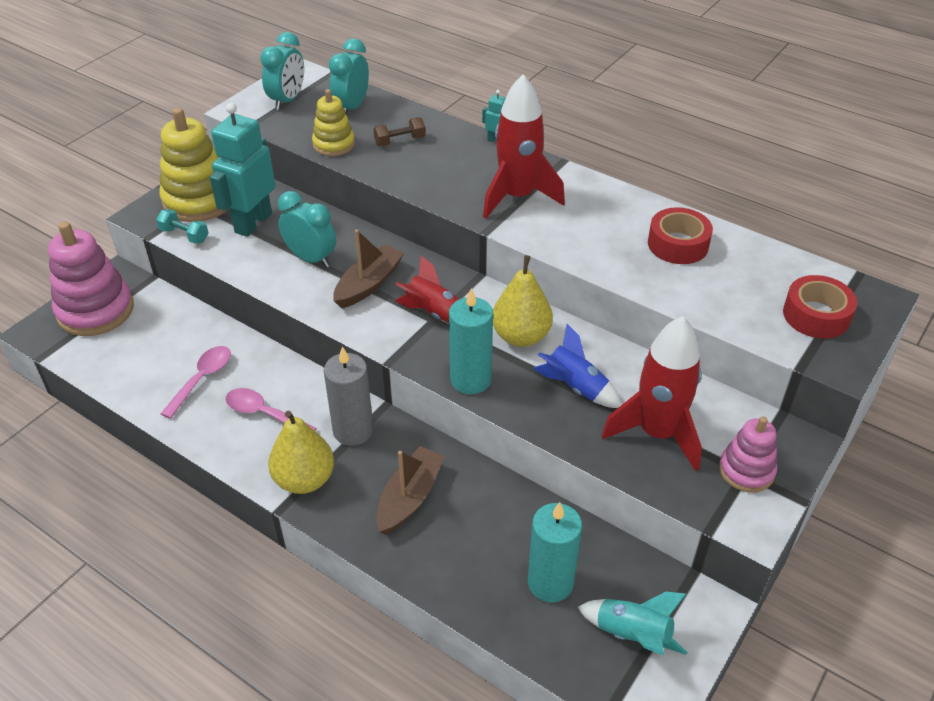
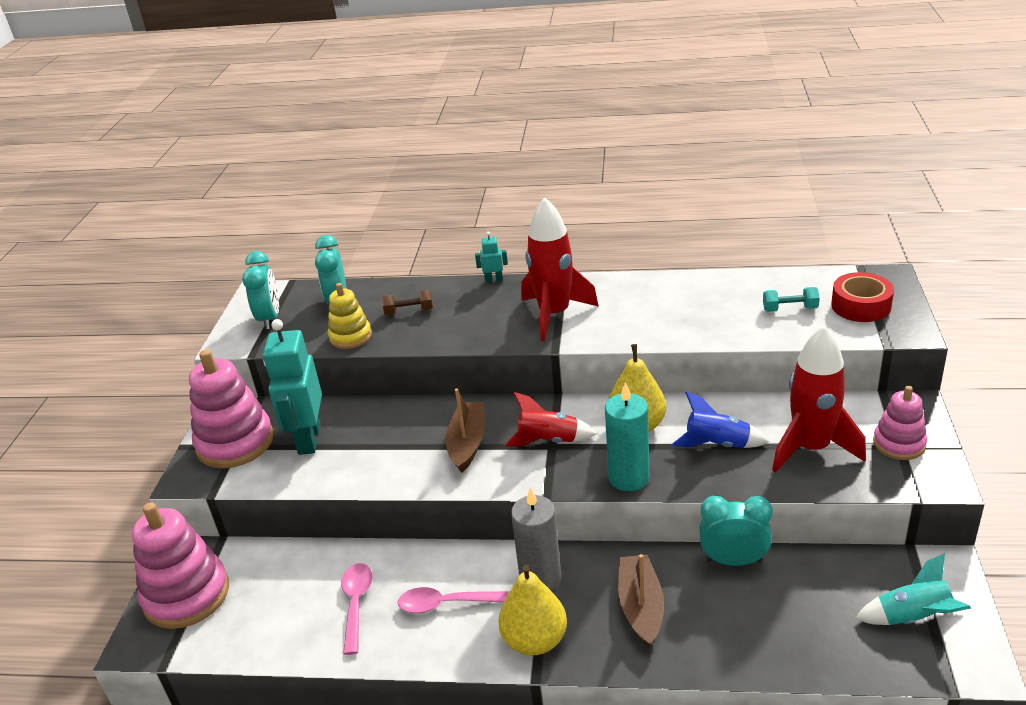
camera: 25 degrees left, 10 degrees down
(184, 235) = (248, 478): turquoise dumbbell -> turquoise dumbbell (790, 309)
(199, 200) = (235, 443): yellow stacking toy -> pink stacking toy
(311, 258) = (394, 445): turquoise clock -> turquoise clock (733, 560)
(400, 141) = (409, 312): brown dumbbell -> brown dumbbell turned 45 degrees clockwise
(550, 583) = (815, 612): turquoise candle -> none
(678, 244) = (714, 298): red tape -> none

